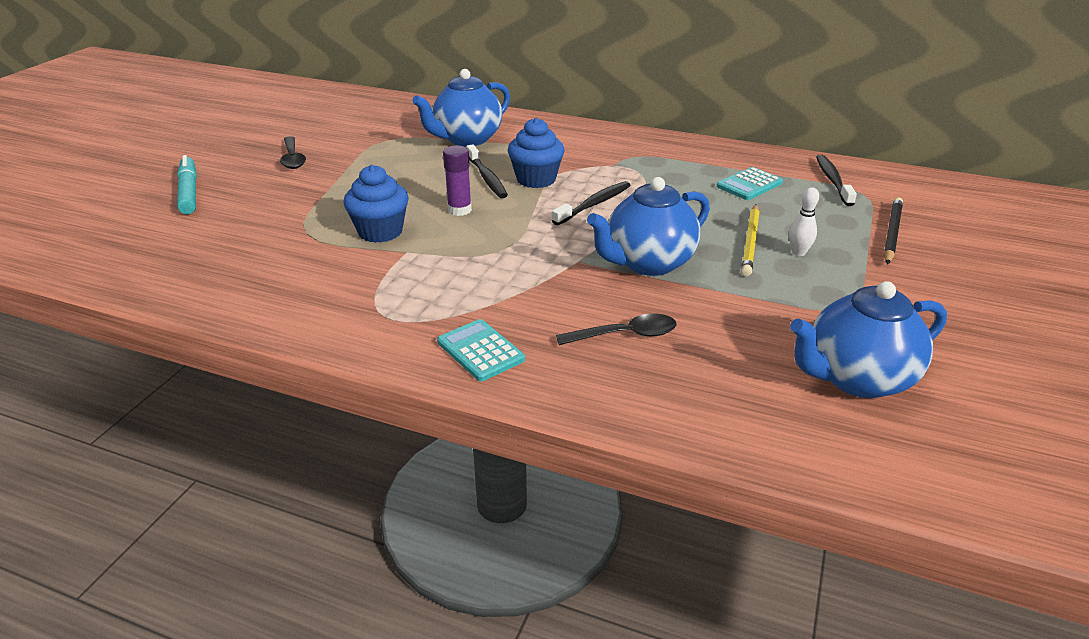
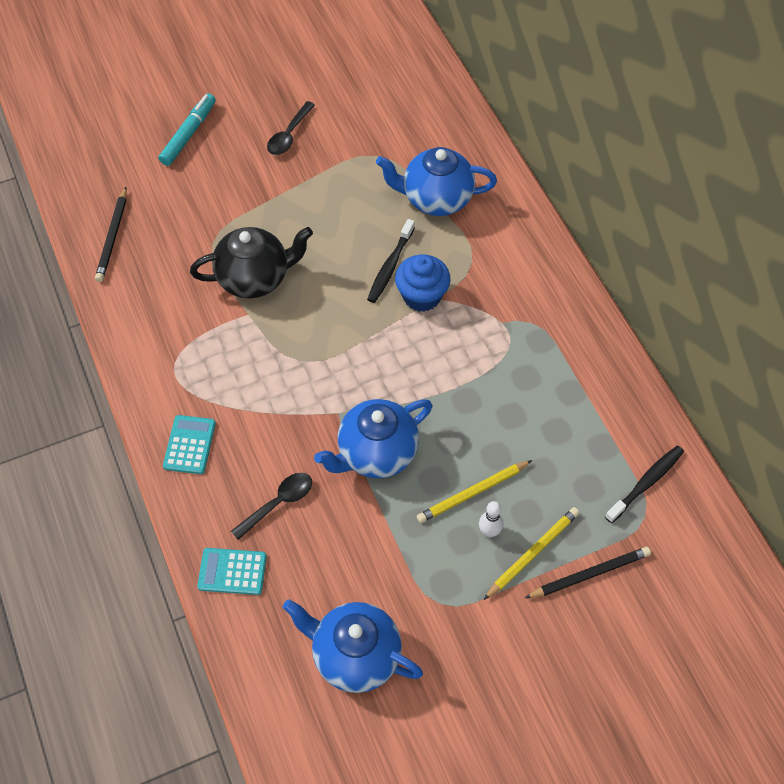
camera: 45 degrees right, 25 degrees up
(187, 274) = (113, 237): none -> black pencil
(380, 232) = (255, 278): blue cupcake -> black teapot
(459, 210) = (328, 293): purple glue stick -> none
(594, 204) = (424, 360): black toothbrush -> none
(625, 335) = (278, 503): black spoon -> black spoon turned 75 degrees counterclockwise
(648, 263) = (376, 453): blue teapot -> blue teapot turned 45 degrees counterclockwise
(749, 185) = (570, 432): turquoise calculator -> turquoise calculator (232, 572)
(843, 245) = (532, 553): none -> yellow pencil

